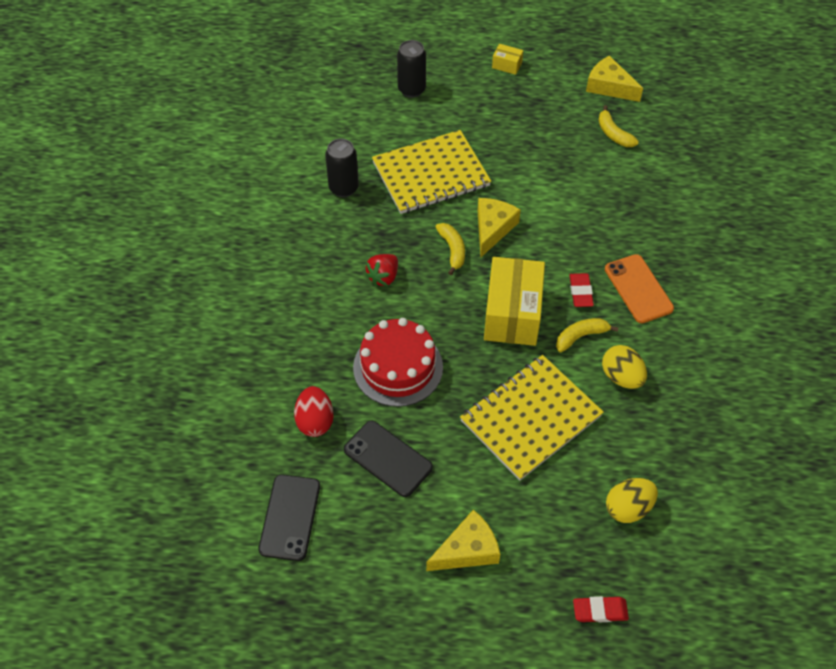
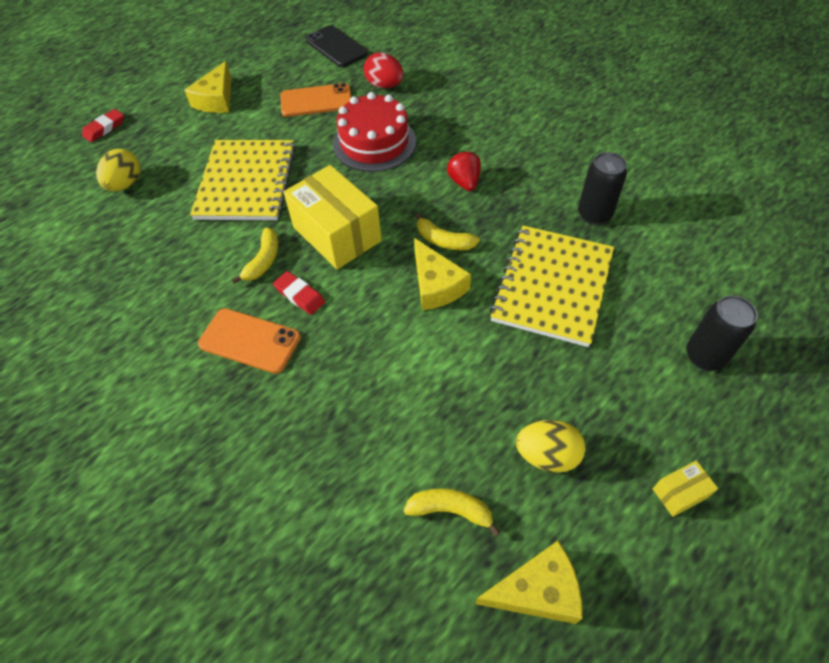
camera: 135 degrees right, 0 degrees up
(388, 459) = (316, 101): black phone -> orange phone
(621, 377) = (201, 257): yellow egg -> yellow egg (547, 455)

